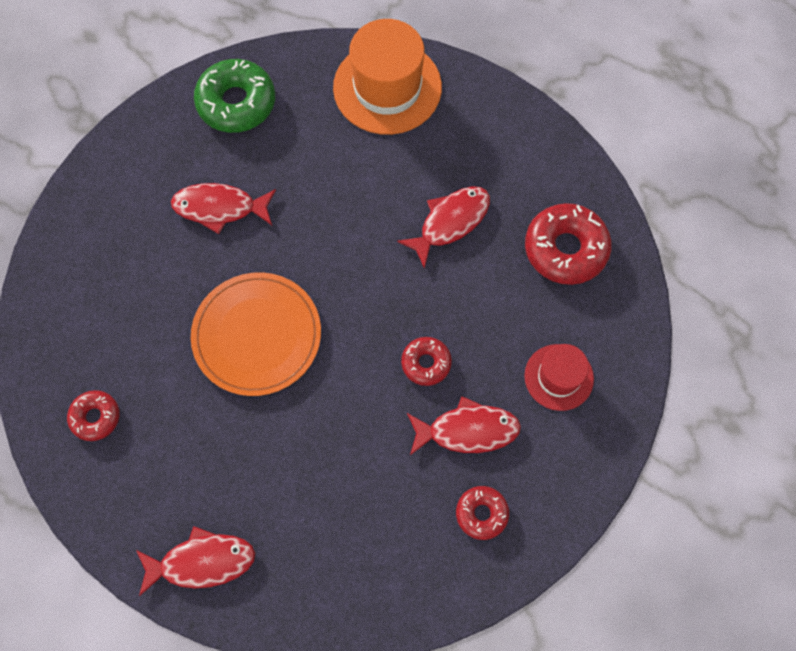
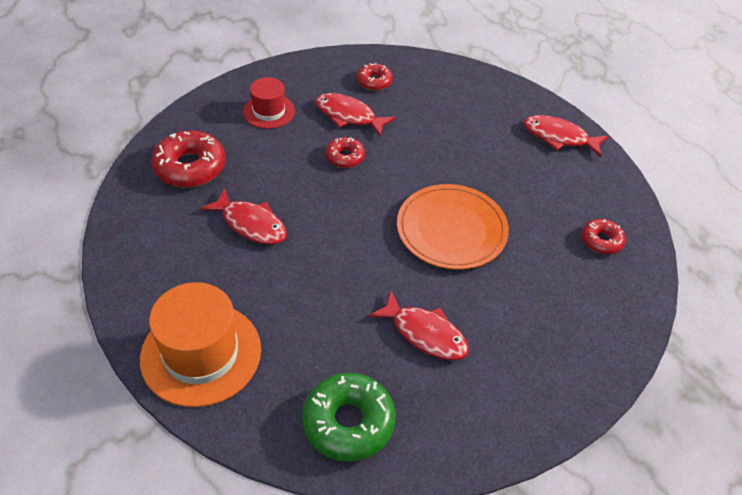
camera: 150 degrees left, 20 degrees down
(450, 222) = (251, 224): red fish -> red fish turned 135 degrees counterclockwise

